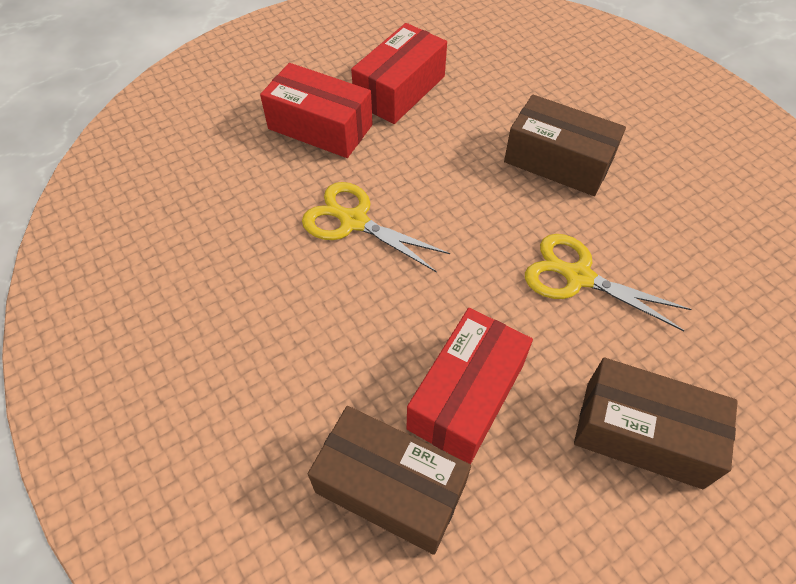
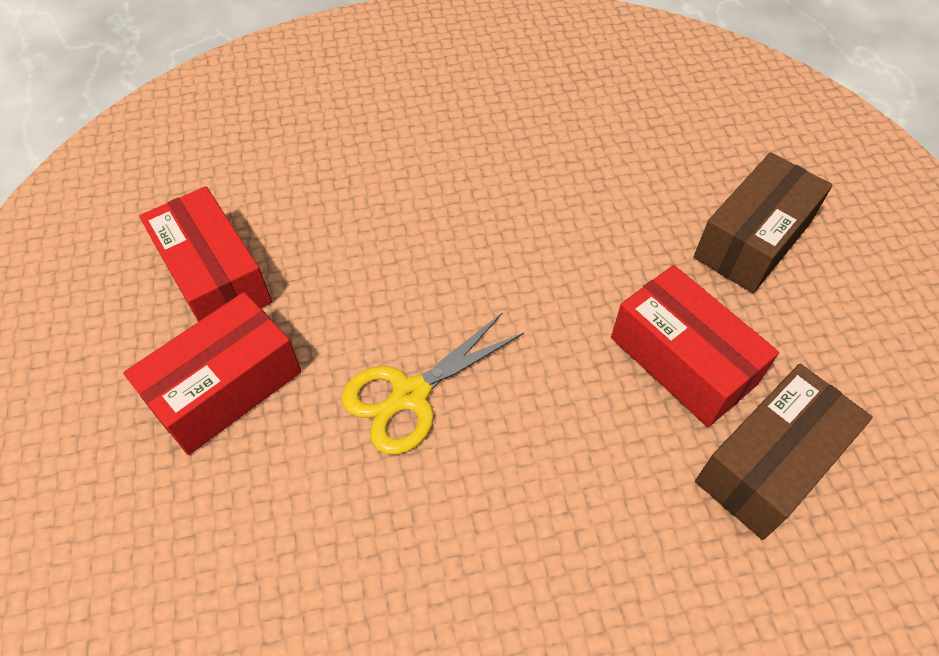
camera: 70 degrees left, 0 degrees up
(558, 161) = (418, 173): brown box -> none
(578, 277) = (573, 216): yellow scissors -> none

